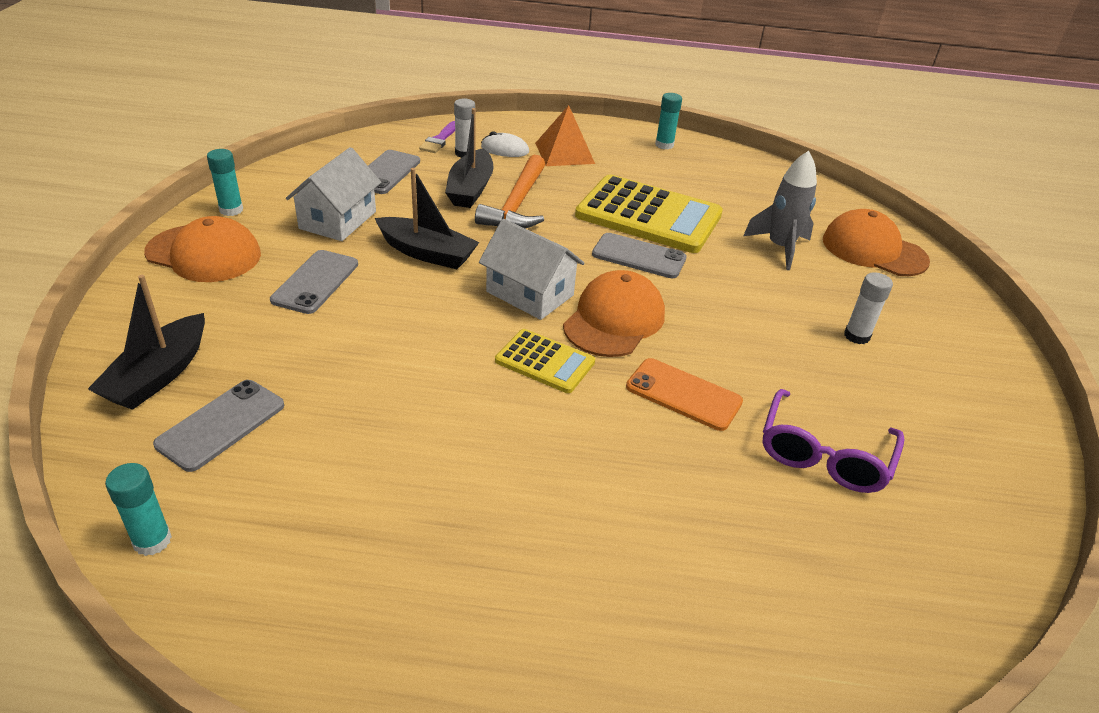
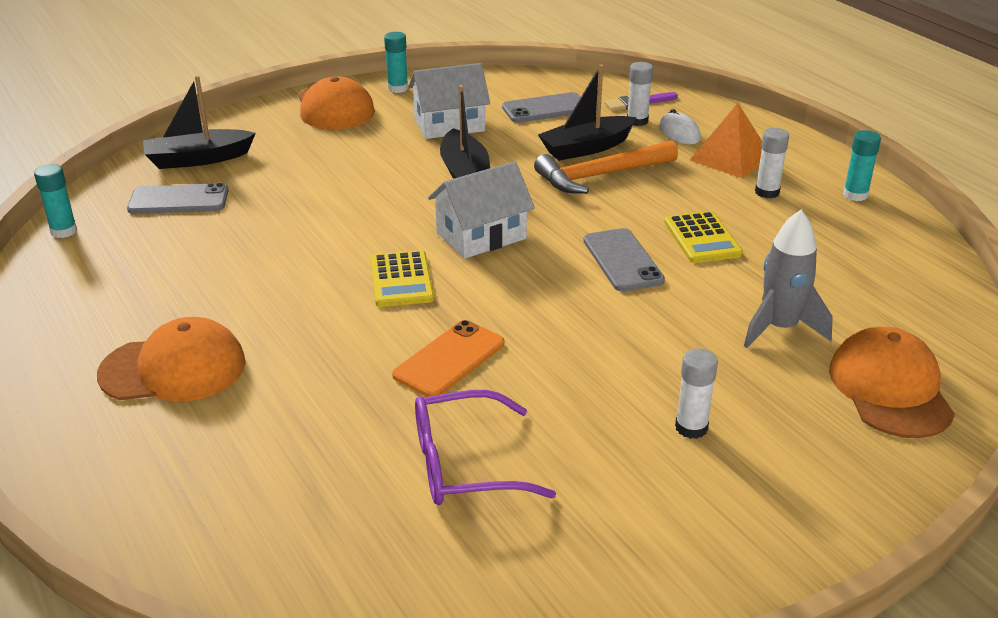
camera: 55 degrees right, 5 degrees down
(315, 282) = (362, 155): grey phone -> none
(530, 293) = (481, 236): white house -> white house turned 60 degrees clockwise
(614, 320) = (505, 287): orange cap -> orange cap (173, 369)
(623, 166) = (767, 192): none -> white glue stick
(648, 215) = (702, 238): yellow calculator -> yellow calculator, size x0.52
(683, 394) = (449, 359): orange phone -> orange phone turned 45 degrees clockwise

